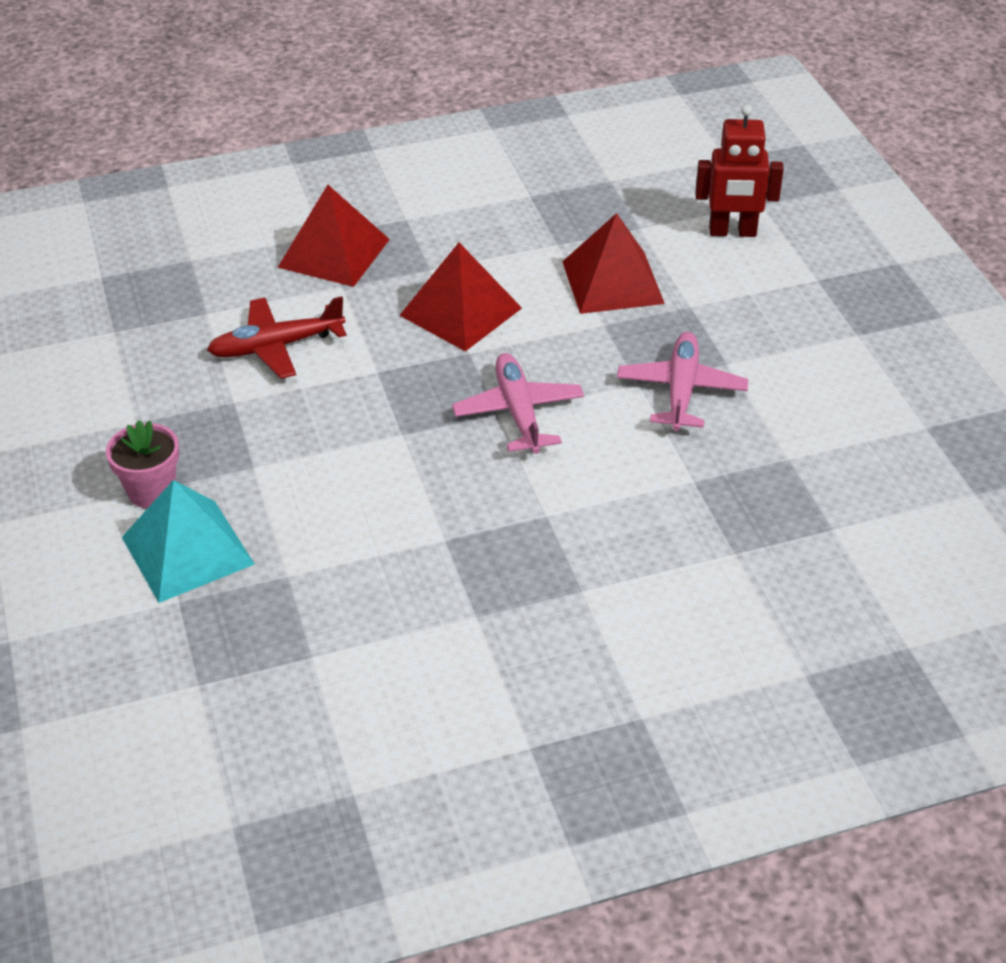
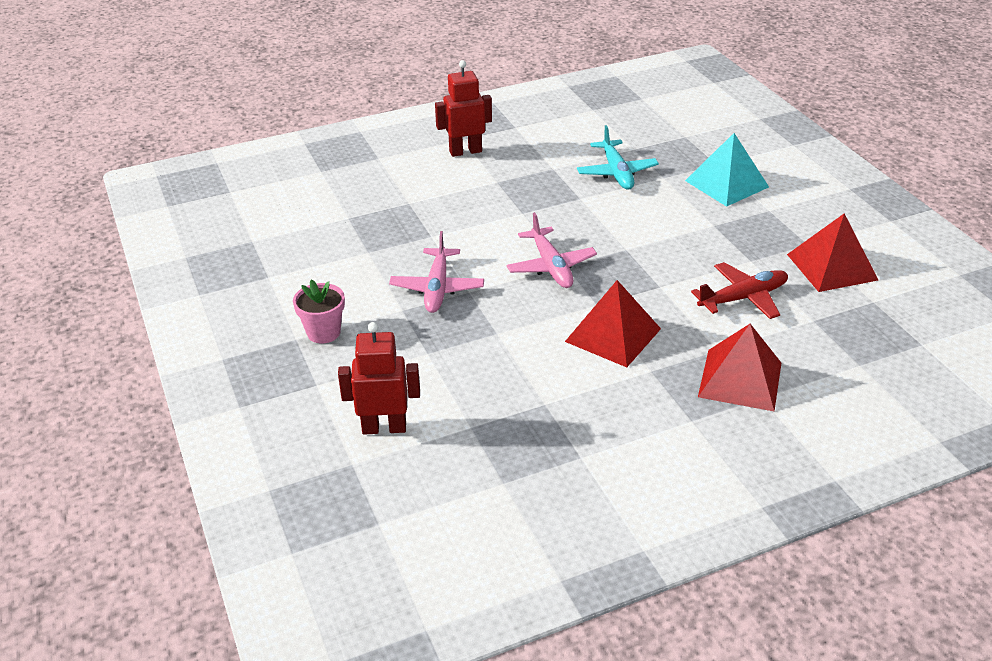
camera: 175 degrees right, 5 degrees down
(151, 491) = (768, 208): pink flower pot -> pink flower pot (323, 332)
(365, 594) = (616, 172): none -> turquoise plane
(612, 282) = (492, 369): red pyramid -> red pyramid (832, 267)
(636, 677) = (465, 151): none -> red robot

